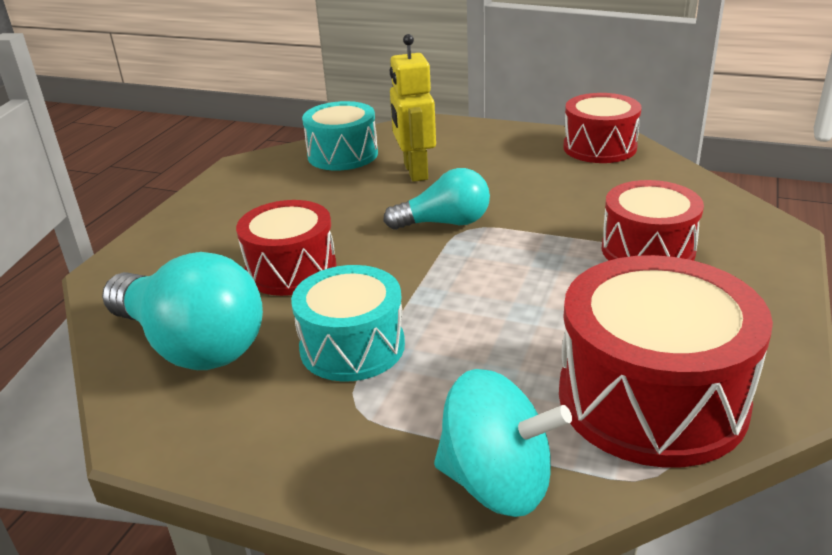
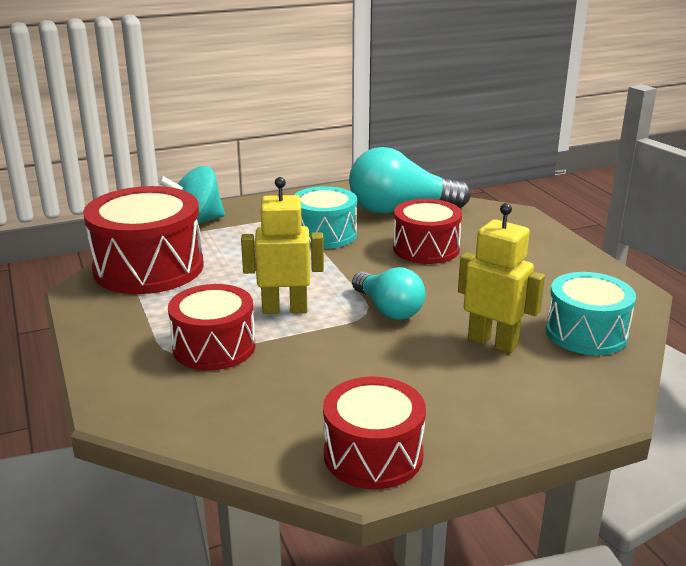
camera: 135 degrees right, 5 degrees down
(444, 223) = (388, 309): turquoise light bulb -> turquoise light bulb turned 75 degrees counterclockwise
(538, 261) = (285, 309): none -> yellow robot

